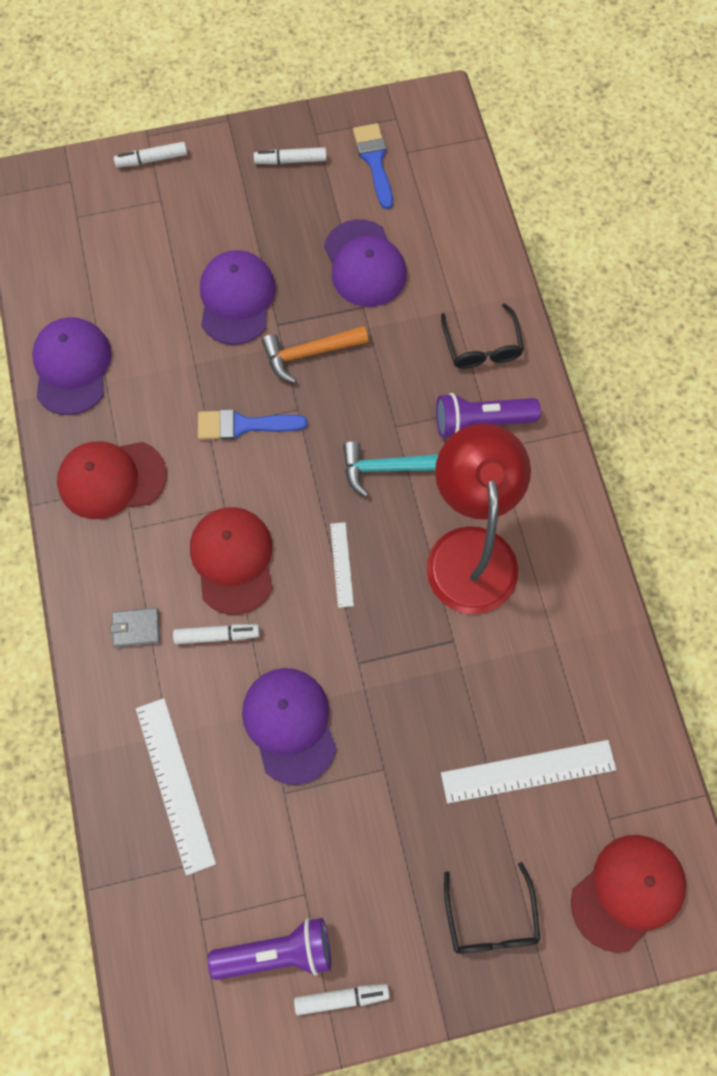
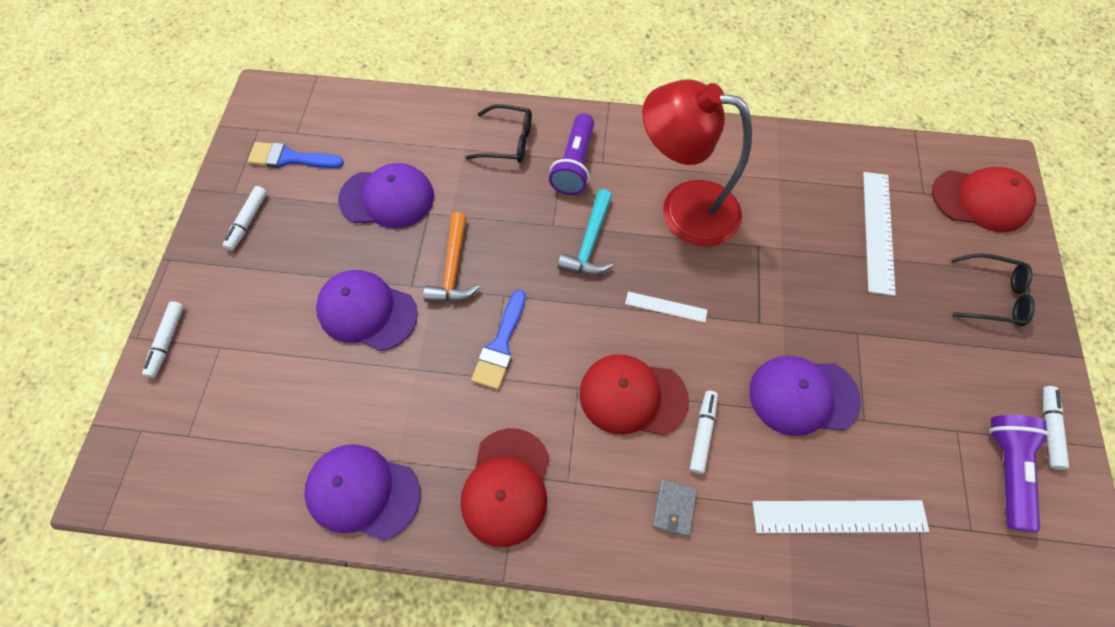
camera: 70 degrees left, 5 degrees down
(627, 892) = (980, 200): red cap -> red cap turned 120 degrees clockwise

